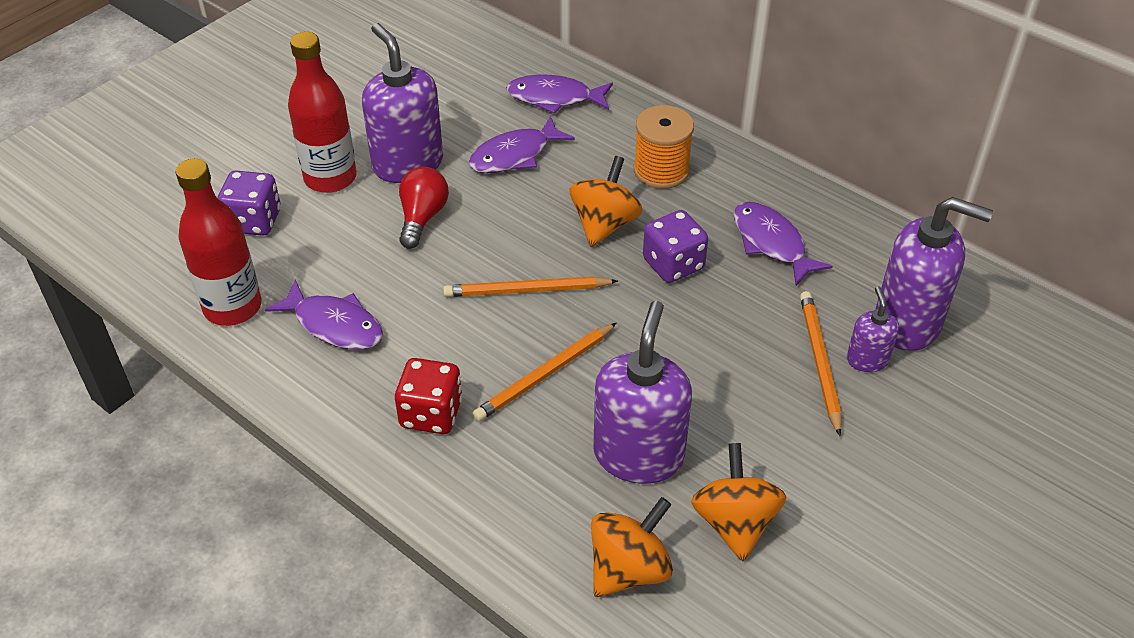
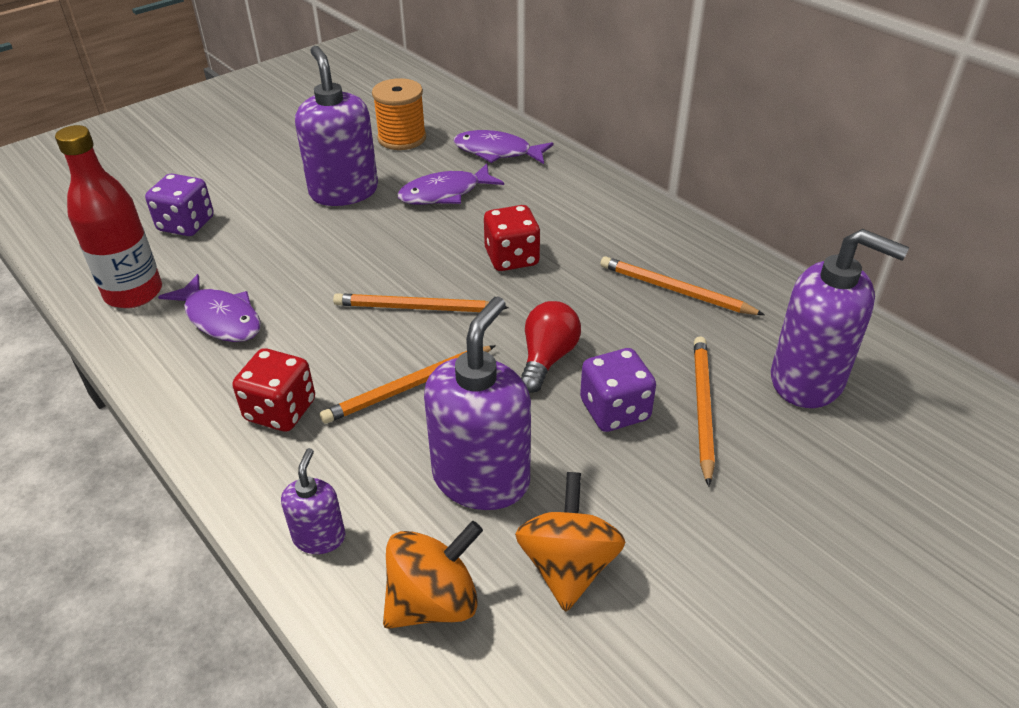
camera: 10 degrees right, 5 degrees down
(330, 178) = (269, 196): red bottle -> none
(422, 217) = (340, 236): red light bulb -> red light bulb (547, 358)
(604, 224) = (512, 258): orange spinning top -> red dice
(661, 170) = (581, 218): orange spool -> orange spool (402, 138)
(673, 264) = (570, 299): purple dice -> purple dice (615, 410)
(771, 243) = (675, 290): purple fish -> orange pencil
(867, 360) = (755, 412): purple soap dispenser -> purple soap dispenser (319, 537)

